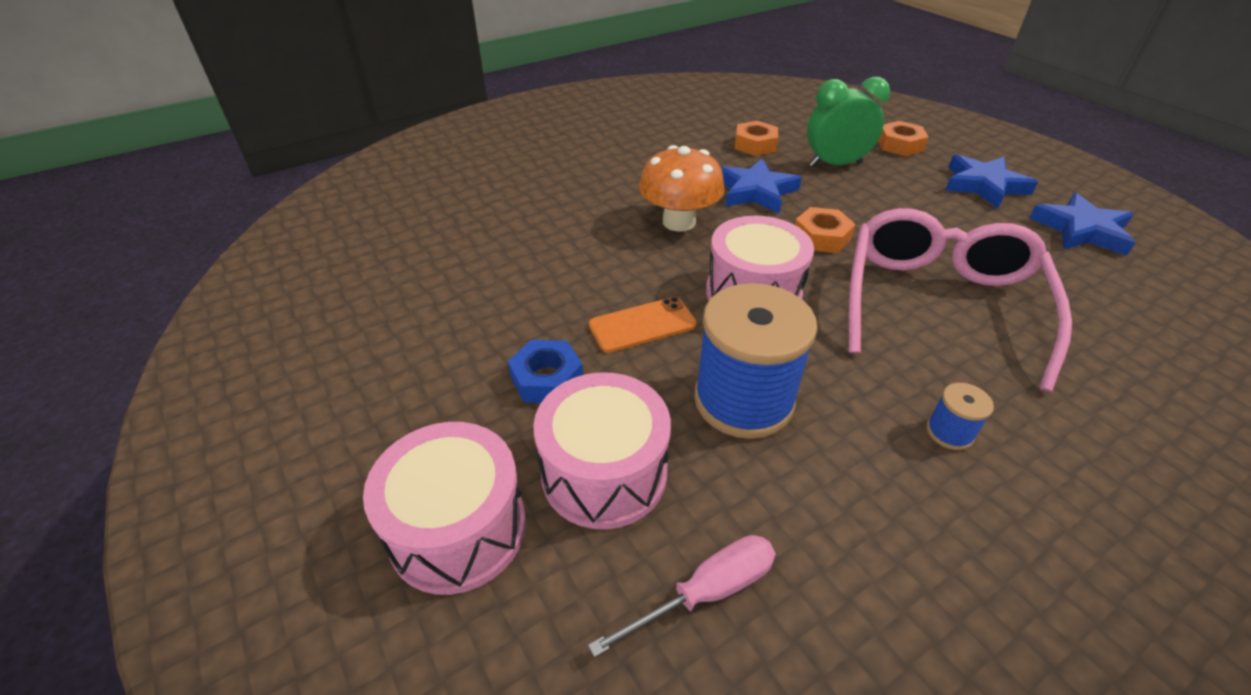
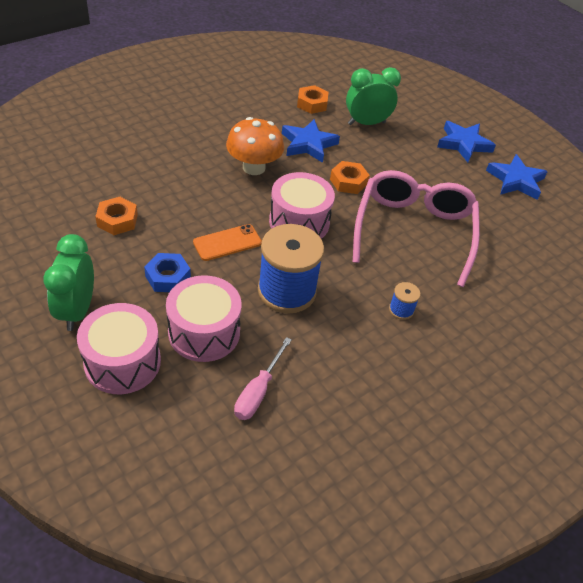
camera: 10 degrees left, 5 degrees up
(394, 434) = (77, 311): none -> green clock
(705, 592) = (258, 391): pink screwdriver -> pink screwdriver turned 150 degrees clockwise
(900, 145) = (414, 108): orange nut -> orange nut (117, 220)

